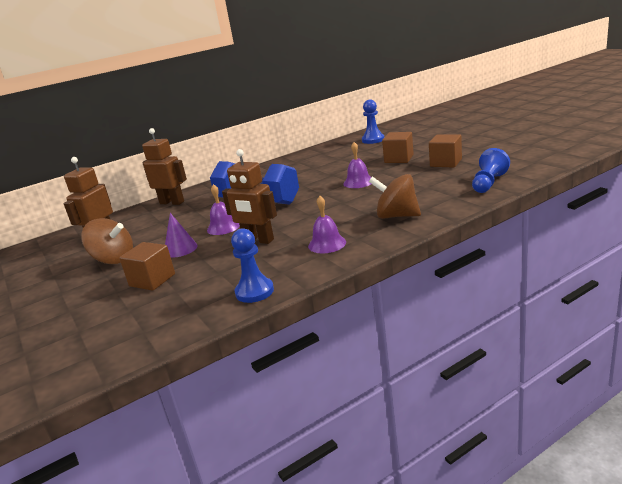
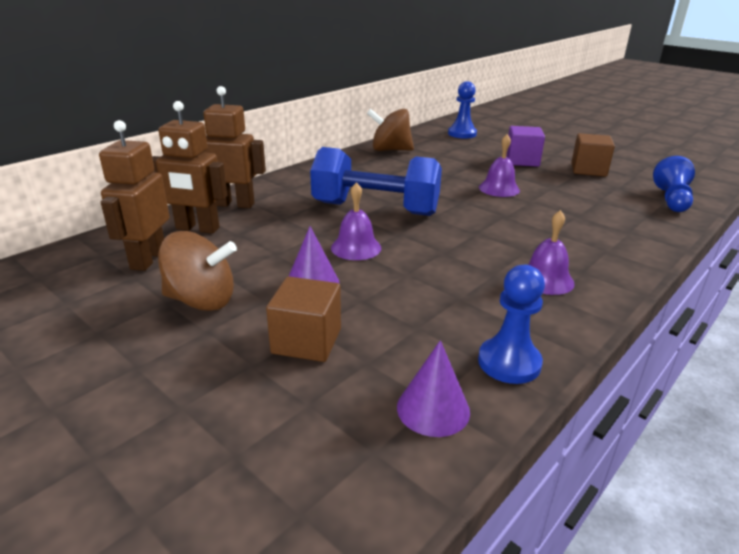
camera: 20 degrees left, 5 degrees up
(190, 314) = (433, 409): none -> purple cone
(258, 240) = (432, 271): brown robot -> brown robot (197, 228)
(396, 216) = (602, 239): brown spinning top -> brown spinning top (390, 150)
(399, 159) = (522, 161): brown cube -> purple cube

